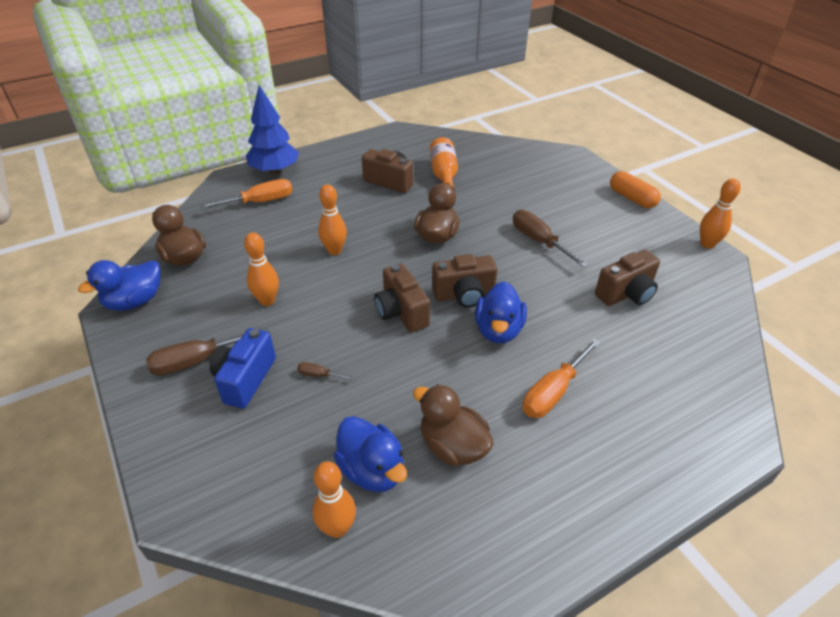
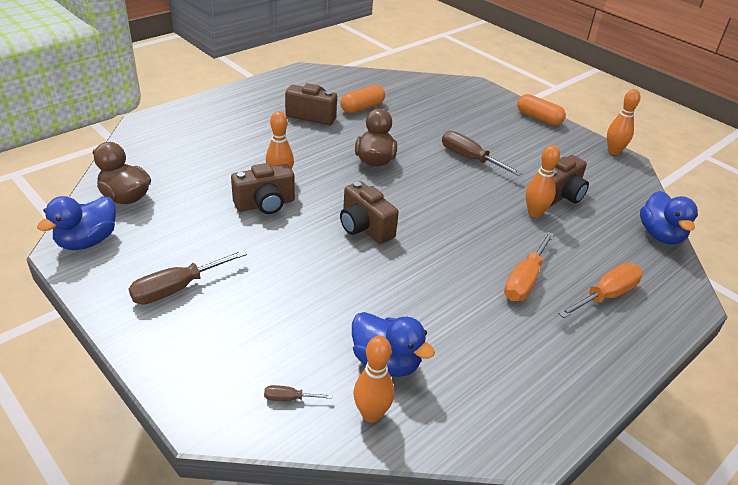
camera: 15 degrees left, 5 degrees down
(245, 379) = (233, 300): blue camera -> none
(260, 202) = (187, 141): orange screwdriver -> orange screwdriver (606, 295)
(267, 300) = (228, 229): orange bowling pin -> orange bowling pin (534, 213)
(275, 171) = (191, 112): blue tree -> none
(319, 375) = (305, 289): brown screwdriver -> brown screwdriver (289, 398)
(444, 175) = (362, 107): orange bottle -> orange capsule
(452, 446) = (452, 334): brown duck -> none
(464, 295) = (418, 208): brown camera -> brown camera (265, 204)
(498, 330) = (459, 235): blue duck -> blue duck (660, 235)

